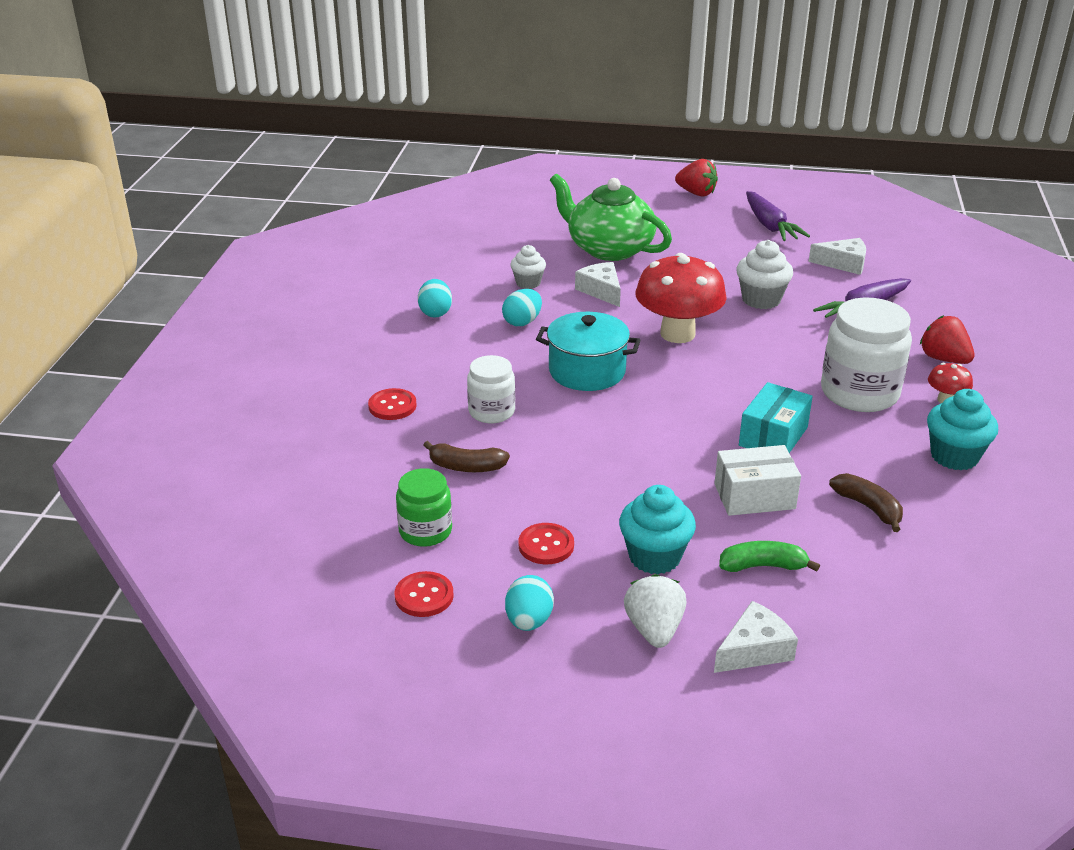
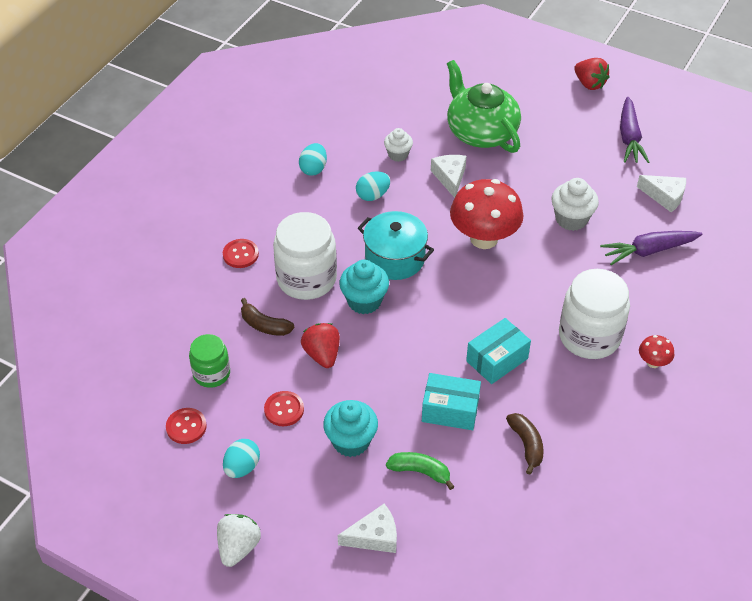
camera: 20 degrees right, 15 degrees up
(491, 411) = (306, 279): white jar -> white jar, size x1.71
(654, 629) = (318, 499): white strawberry -> white strawberry (238, 547)
(754, 496) = (450, 410): white box -> turquoise box
(943, 359) = (680, 321): red strawberry -> red strawberry (322, 354)
(954, 456) = (622, 418): turquoise cupcake -> turquoise cupcake (364, 301)

